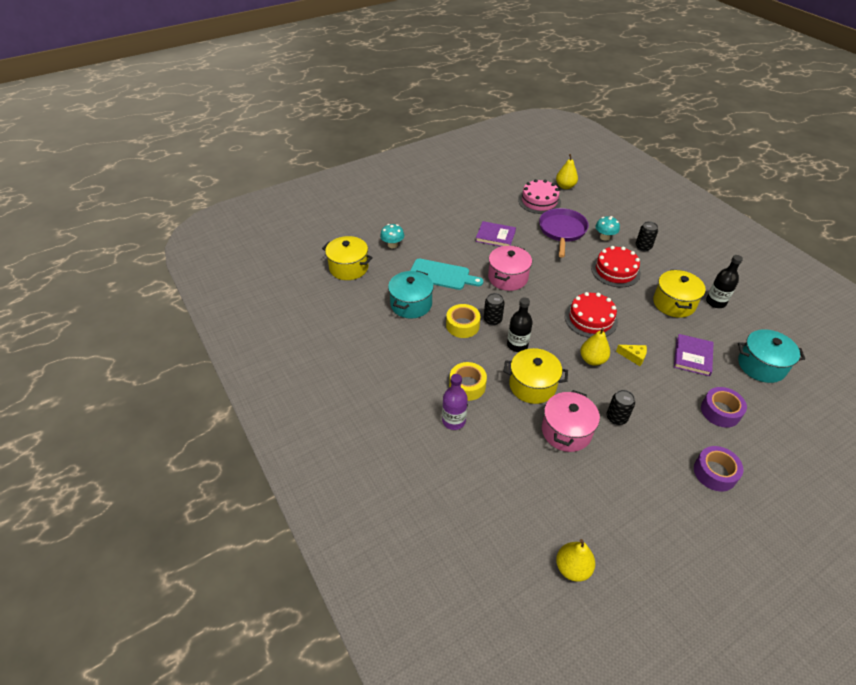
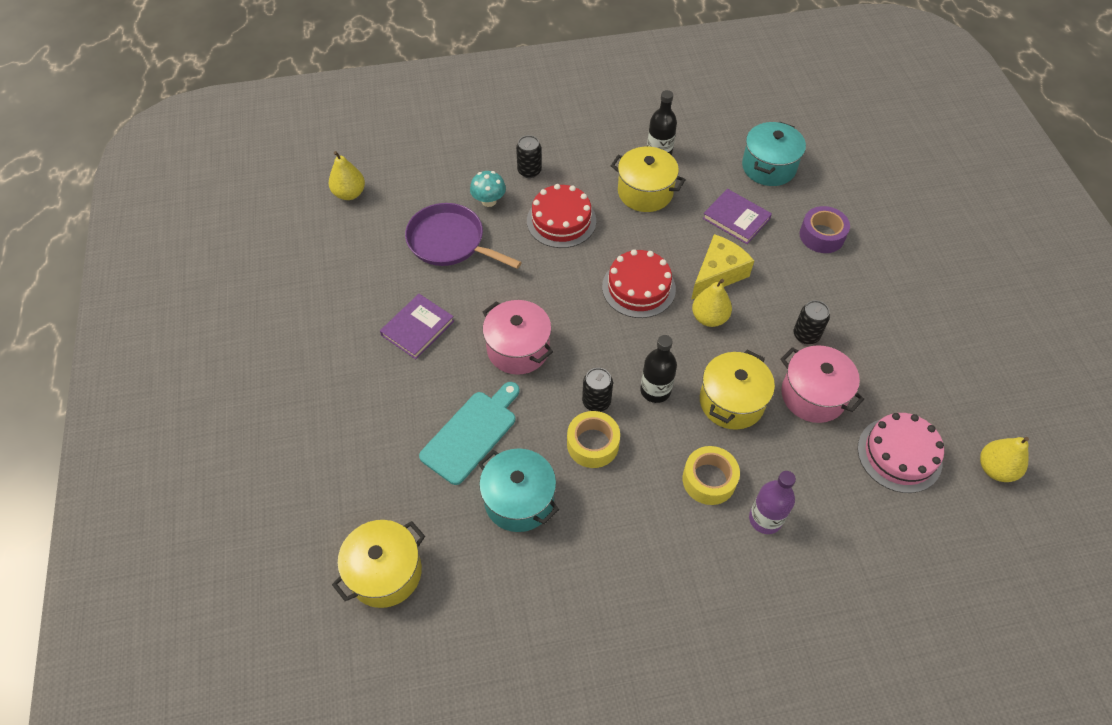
camera: 70 degrees left, 10 degrees up
(392, 245) = (360, 483): turquoise mushroom -> none
(539, 201) = (365, 239): pink cake -> pink cake (899, 454)
(633, 356) = (718, 274): yellow cheese -> yellow cheese, size x1.85
(714, 473) = (899, 282): purple tape -> none

